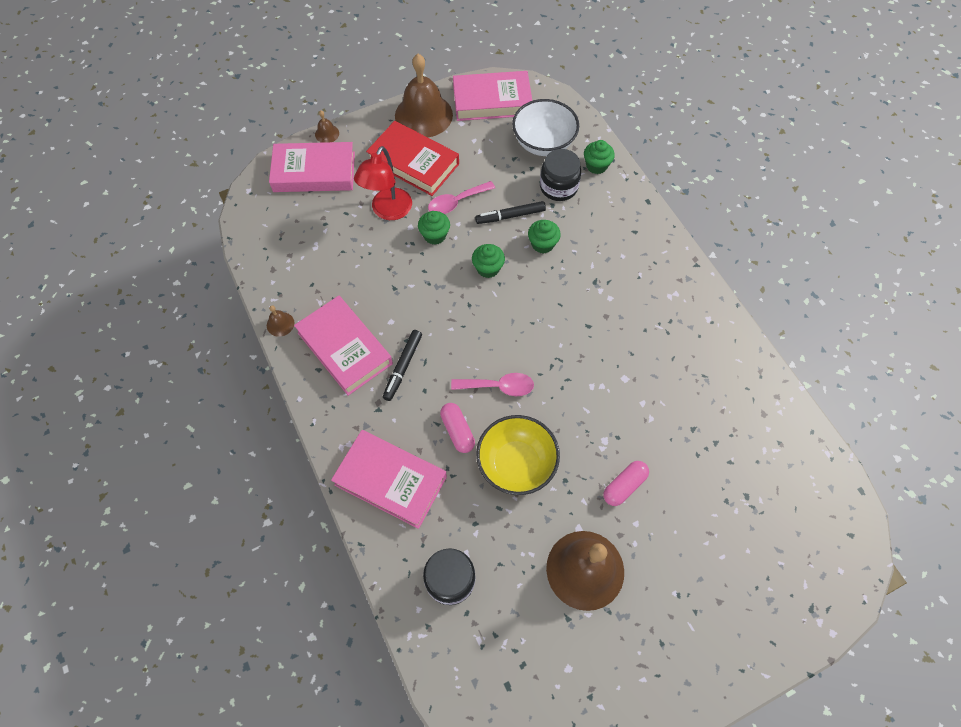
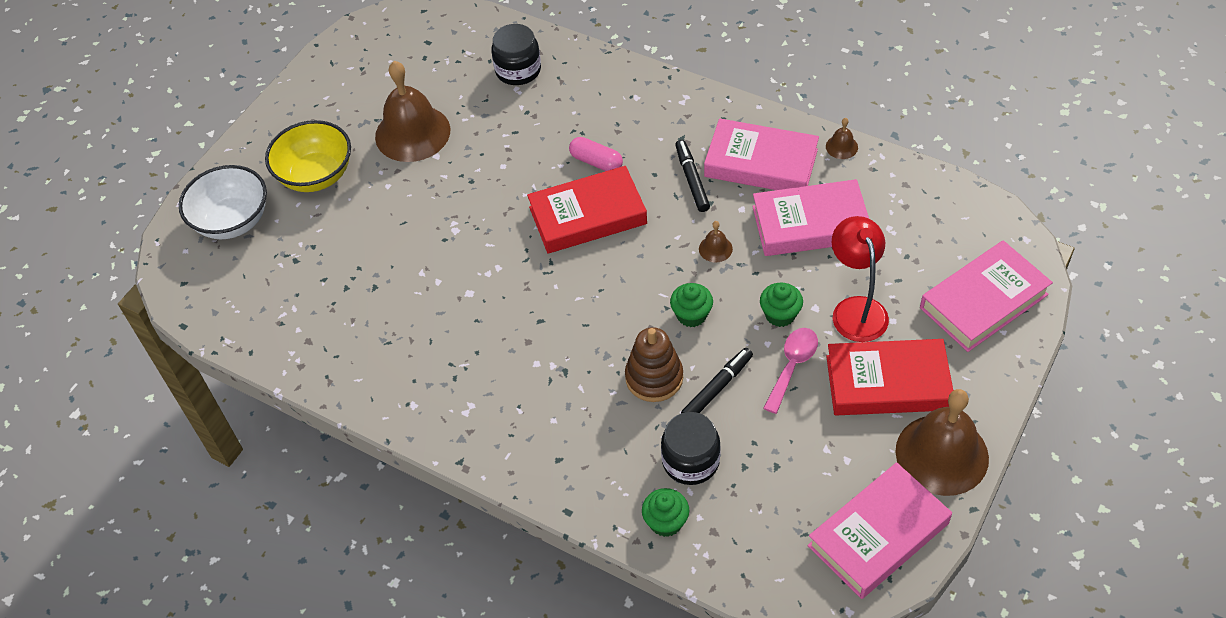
camera: 150 degrees right, 10 degrees down
(327, 133) = (1025, 354): brown bell -> brown bell (715, 248)
(391, 480) = (622, 99): pink book -> pink book (810, 224)
(499, 386) = (588, 216): pink spoon -> red book
(516, 464) = (523, 168): yellow bowl -> yellow bowl (316, 175)
(542, 244) = (654, 377): green cupcake -> brown stacking toy
(543, 143) = (757, 512): white bowl -> white bowl (233, 221)
(624, 486) = (414, 206): pink capsule -> none

